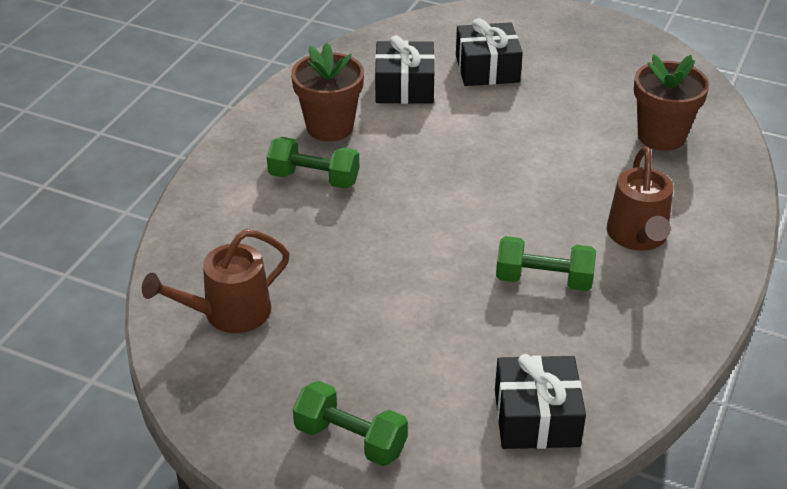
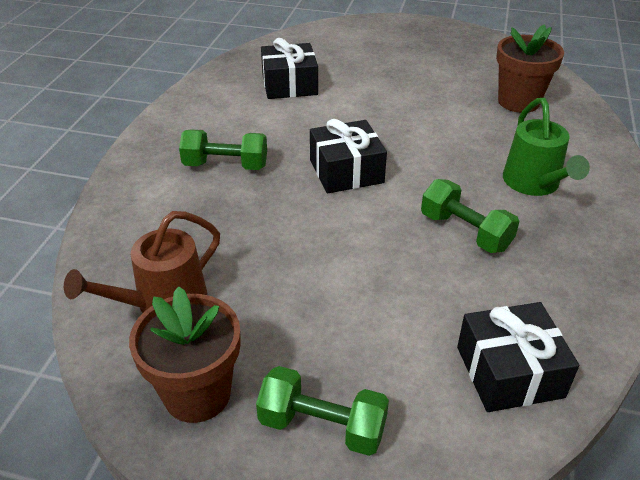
camera: 10 degrees left, 0 degrees up
(330, 127) = (231, 122): brown flower pot -> brown flower pot (197, 394)
(487, 69) = (356, 65): black gift -> black gift (346, 171)
(543, 280) = (465, 232): green dumbbell -> green dumbbell turned 45 degrees clockwise
(638, 237) = (534, 184): brown watering can -> green watering can

